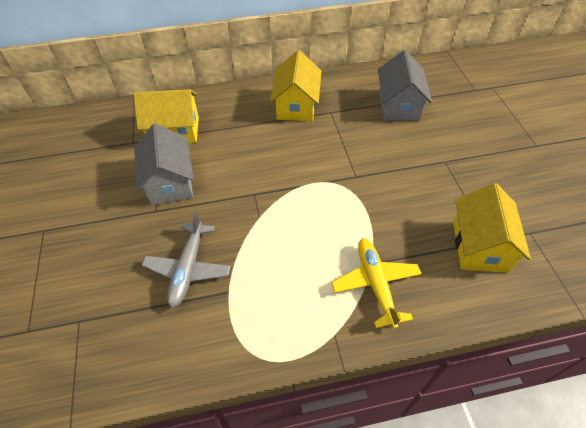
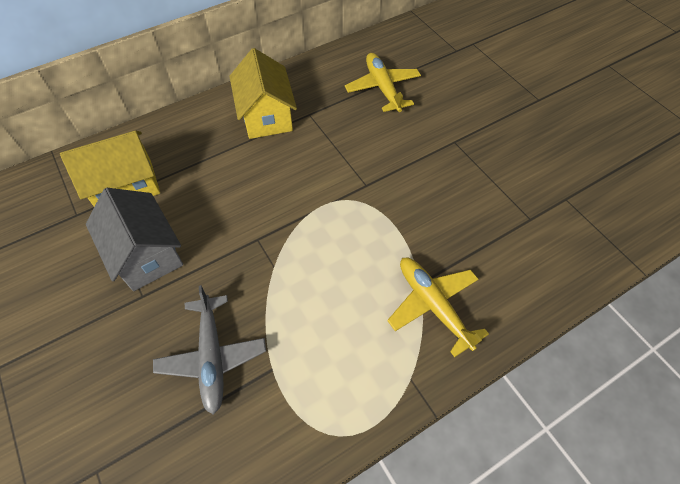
camera: 20 degrees left, 5 degrees up
(399, 106) = (383, 88): grey house -> yellow plane
(479, 246) = (522, 228): yellow house -> none

